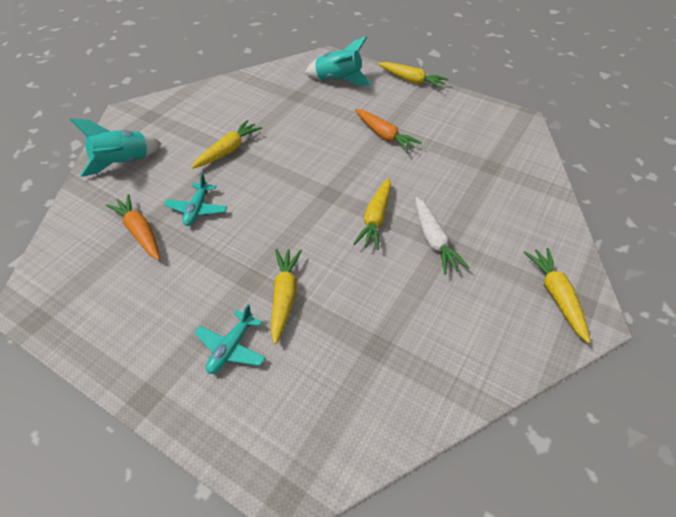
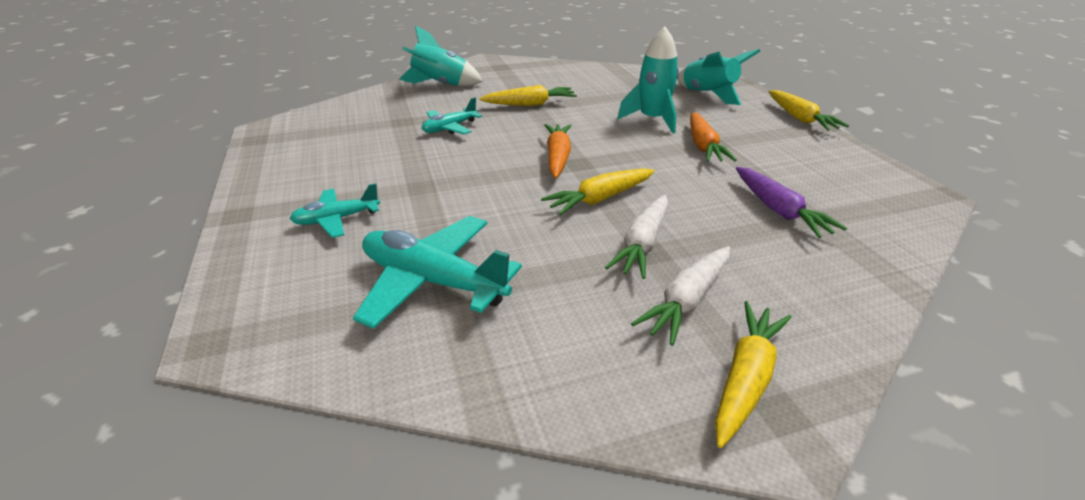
camera: 40 degrees right, 15 degrees down
(140, 232) = (389, 124): orange carrot -> orange carrot (557, 157)
(284, 296) = (429, 210): yellow carrot -> none
(330, 125) = (652, 120): none -> turquoise rocket
(358, 348) = (433, 281): none -> turquoise plane
(471, 171) = (778, 210): none -> purple carrot
(492, 266) = (687, 300): none -> white carrot

